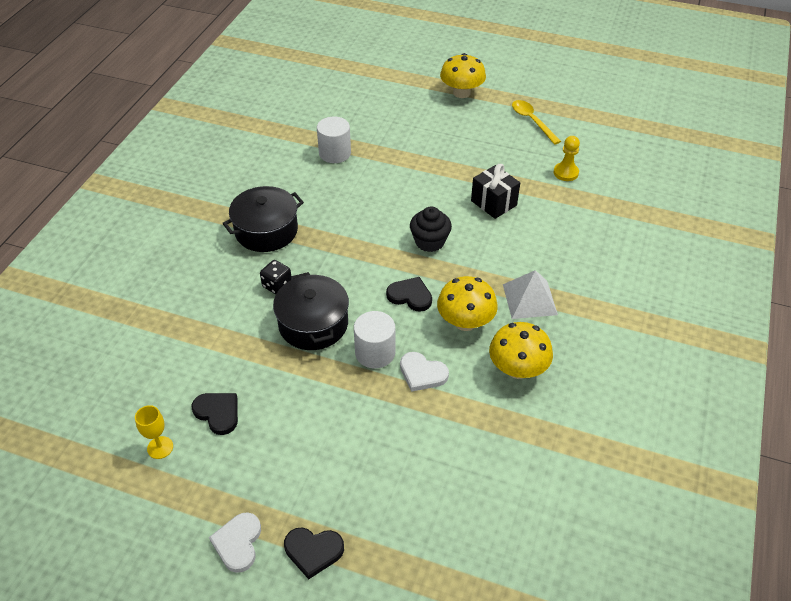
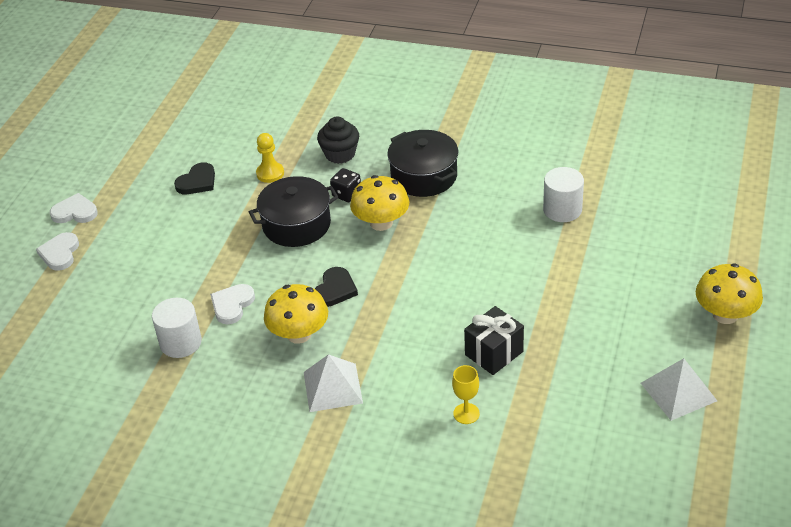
camera: 90 degrees right, 5 degrees down
(160, 447) = (166, 157): yellow goblet -> yellow goblet (466, 413)
(313, 551) = (60, 253): black heart -> white heart
(375, 352) = (259, 270): white cylinder -> white cylinder (180, 342)
(429, 241) = (419, 299): black cupcake -> black cupcake (340, 154)
(517, 369) = (234, 377): yellow mushroom -> yellow mushroom (381, 223)
(532, 121) = (678, 391): yellow spoon -> white pyramid
(566, 173) = (568, 427): yellow pawn -> yellow pawn (270, 173)

